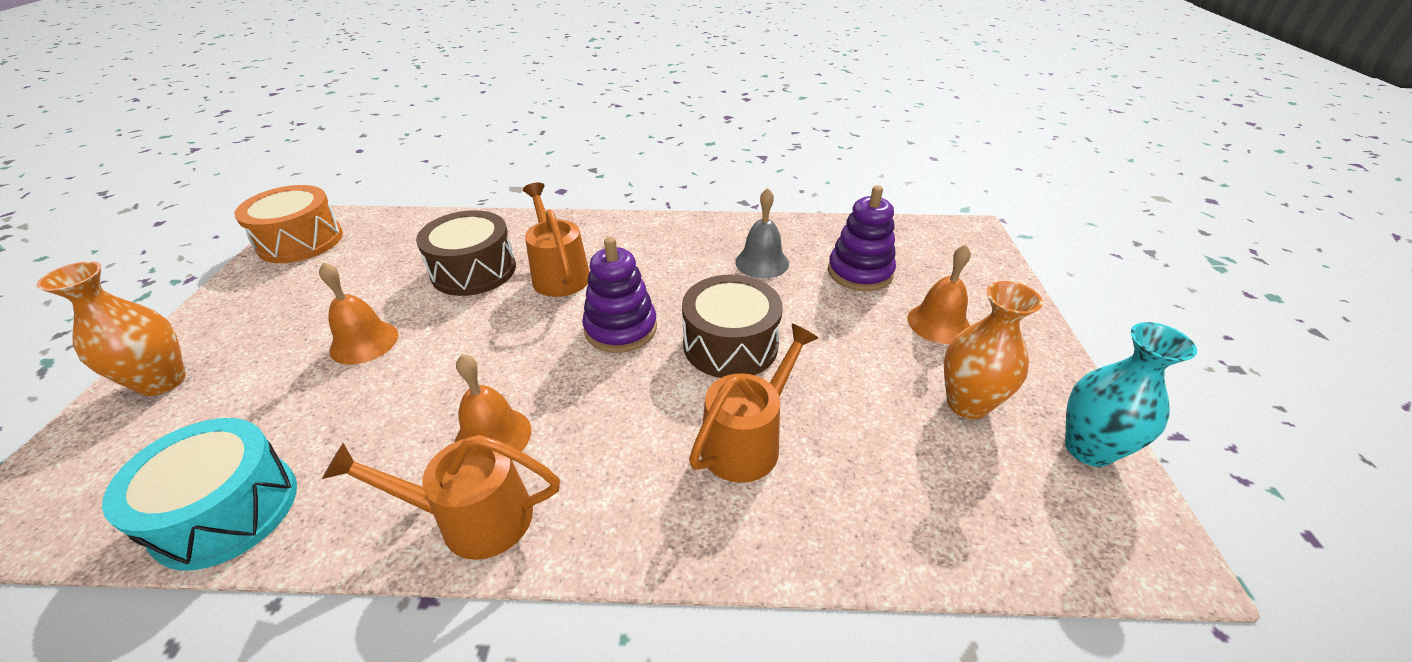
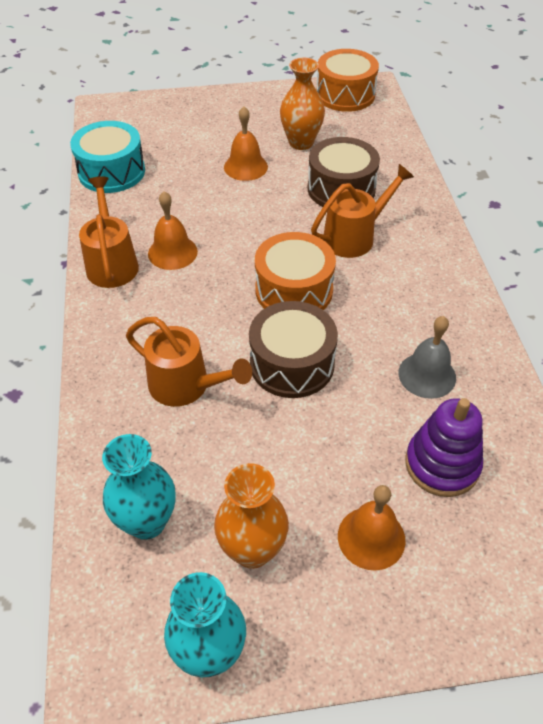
camera: 80 degrees right, 10 degrees up
(162, 381) = (195, 108): orange vase -> orange vase (301, 143)
(621, 329) = (294, 290): purple stacking toy -> orange drum
(949, 495) = (147, 522): none -> turquoise vase

